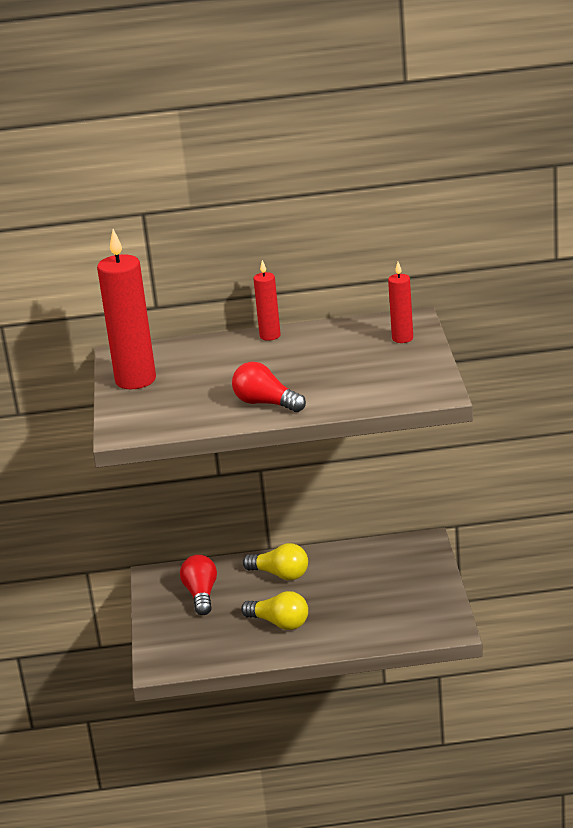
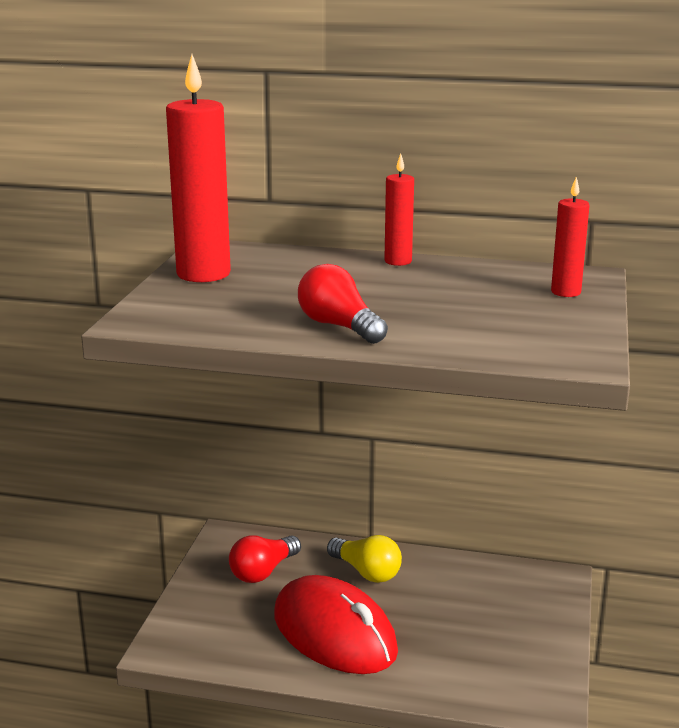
camera: 15 degrees right, 5 degrees down
(201, 595) = (263, 572): red light bulb -> red light bulb turned 150 degrees counterclockwise
(279, 623) = (334, 633): yellow light bulb -> red mouse

